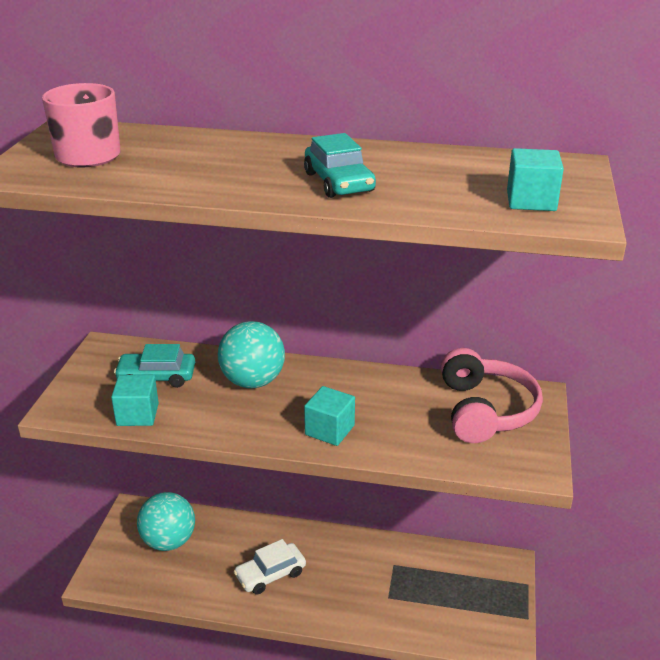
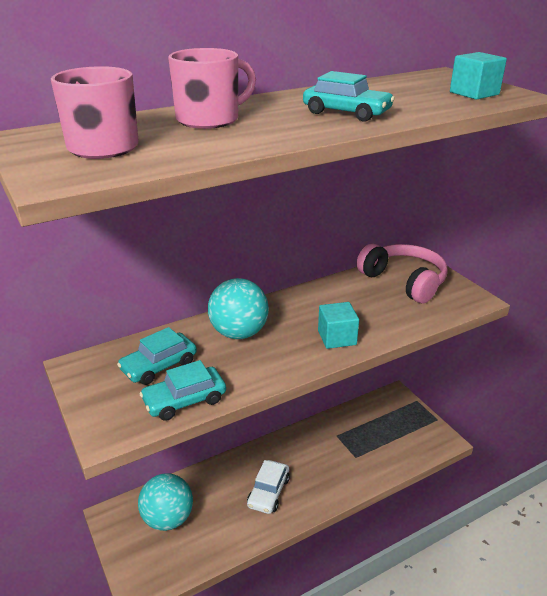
camera: 40 degrees left, 0 degrees up
(137, 414) = (184, 400): turquoise cube -> turquoise car
(213, 153) = (209, 119): none -> pink mug

